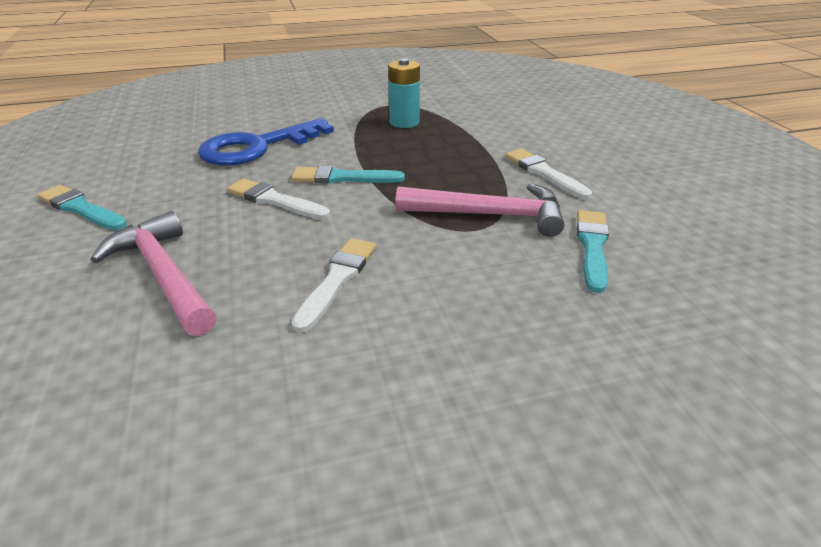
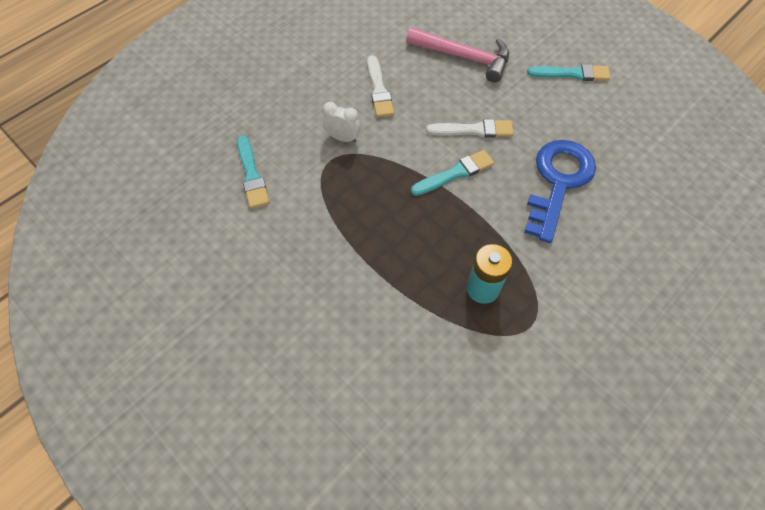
camera: 150 degrees right, 25 degrees up
(441, 243) = (342, 138): none -> white clock
(489, 215) = (328, 178): pink hammer -> none
(544, 173) = (311, 252): white brush -> none

